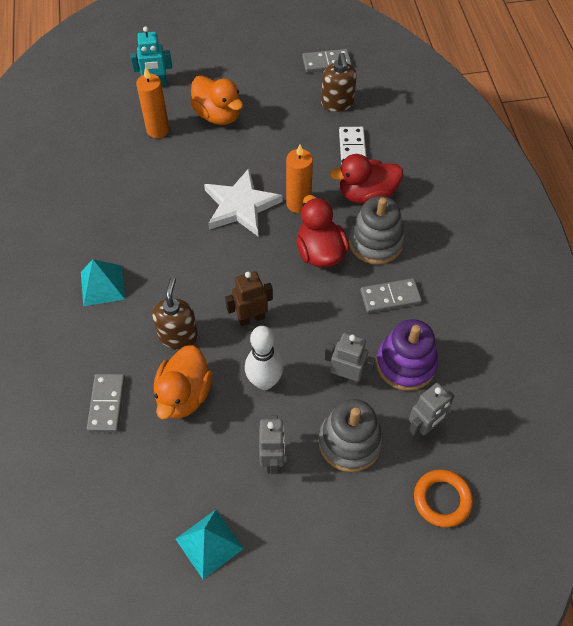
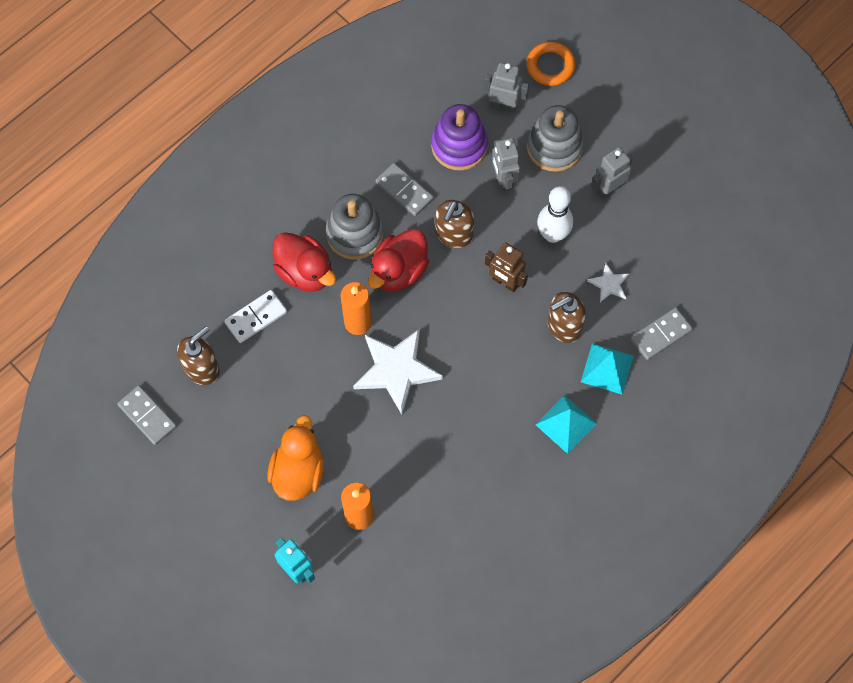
camera: 125 degrees left, 10 degrees up
(184, 395) = (609, 284): orange duck -> white star
(209, 543) = (699, 190): turquoise pyramid -> turquoise pyramid (607, 368)
(323, 308) = (453, 234): none -> brown soap dispenser

